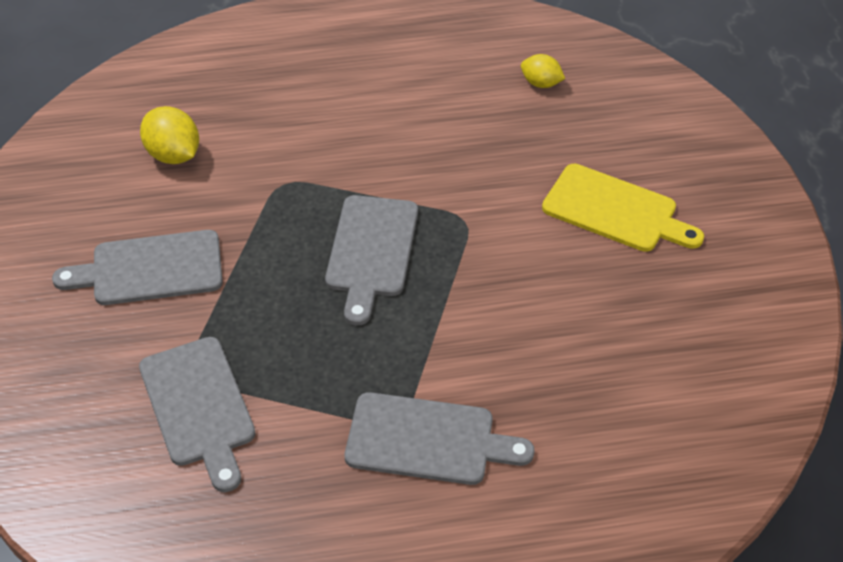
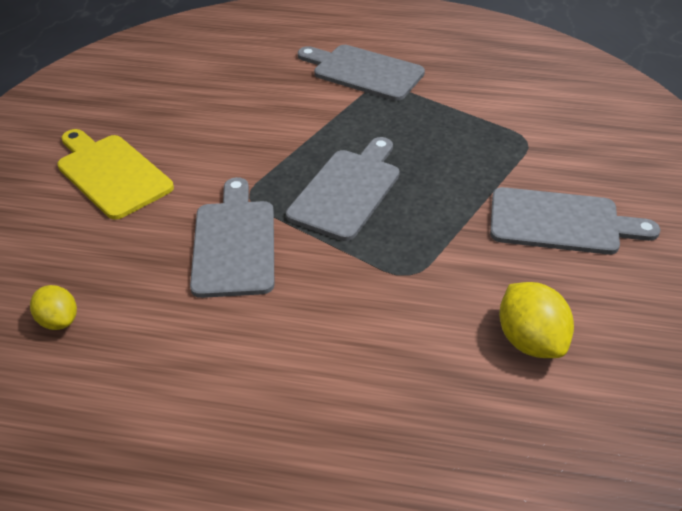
camera: 160 degrees left, 5 degrees down
(199, 407) = (523, 119): grey cutting board -> grey cutting board (234, 243)

